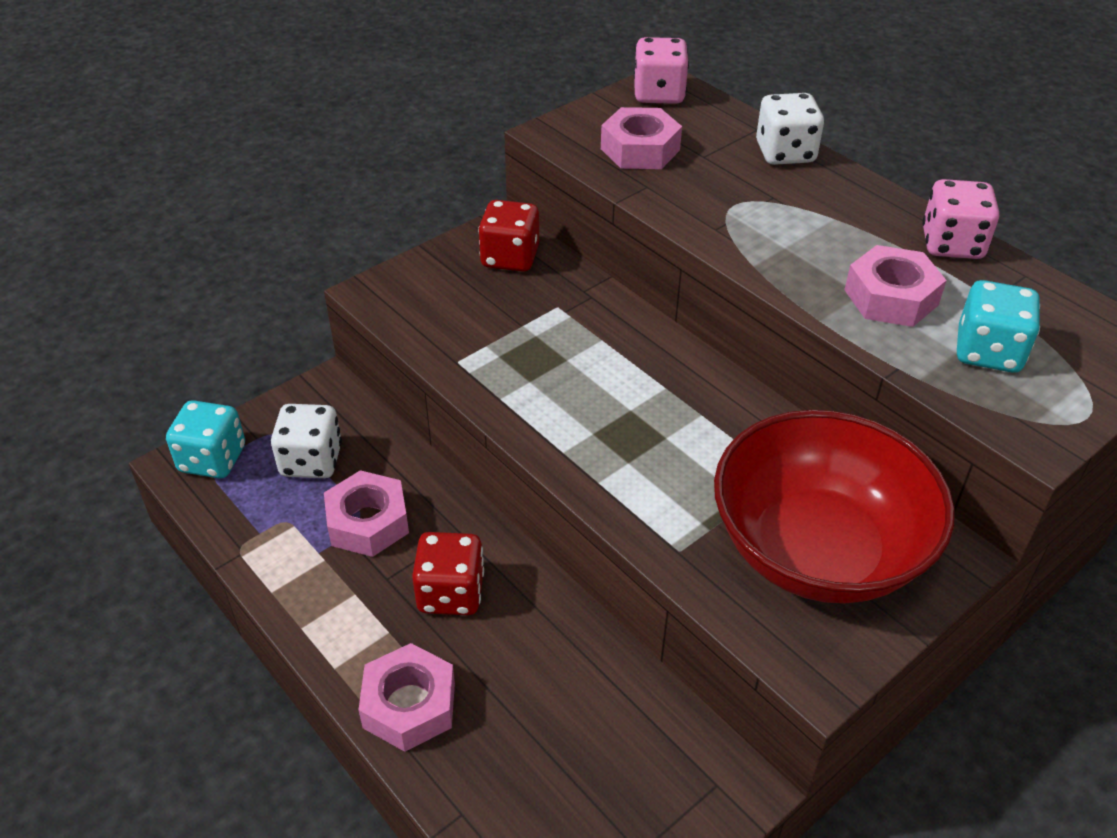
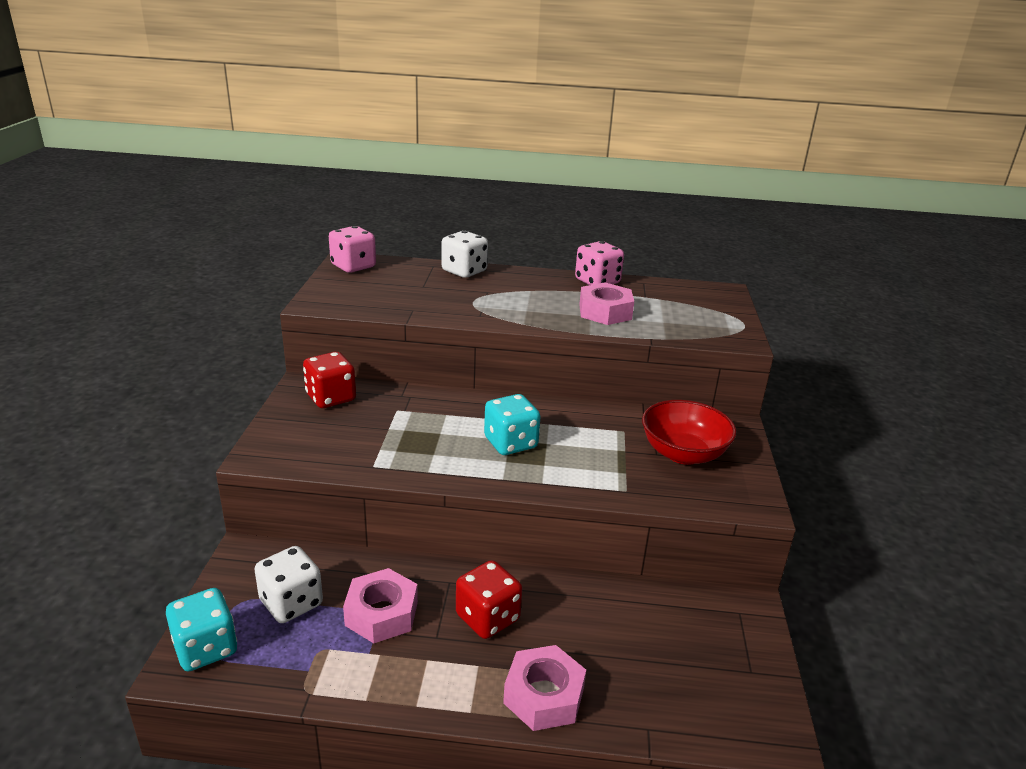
camera: 45 degrees left, 15 degrees down
(640, 149) = (382, 294): pink nut -> none
(817, 550) = (683, 453): red bowl -> red bowl, size x0.62
(988, 352) = (675, 316): turquoise dice -> turquoise dice (510, 443)

